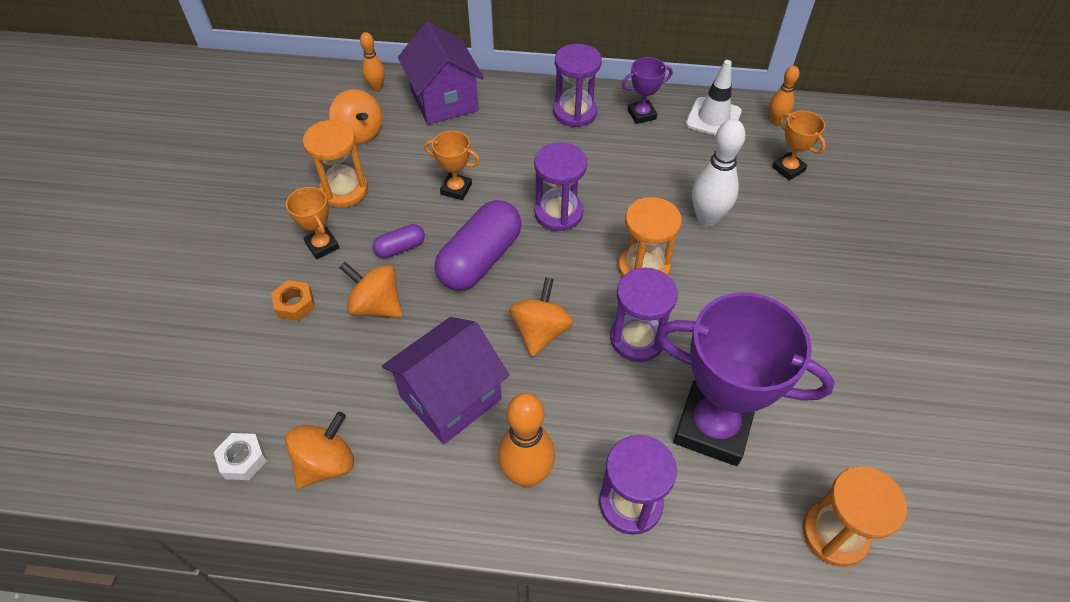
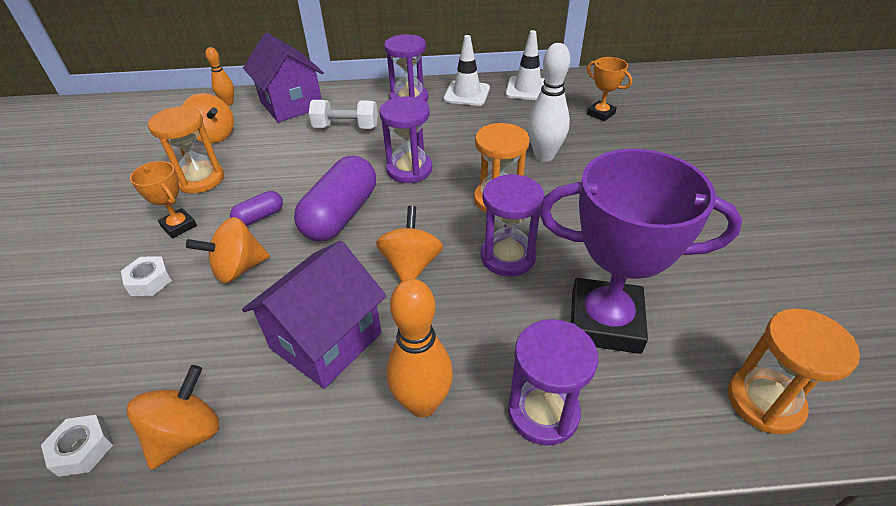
camera: 10 degrees left, 10 degrees down
(295, 304) = (149, 281): orange nut -> white nut
(376, 305) = (238, 269): orange spinning top -> orange spinning top turned 45 degrees counterclockwise
(456, 189) = (310, 164): orange trophy -> none
(499, 143) = (346, 127): none -> white dumbbell
(641, 114) = (467, 94): purple trophy -> white traffic cone
(776, 121) = (579, 85): orange bowling pin -> none

